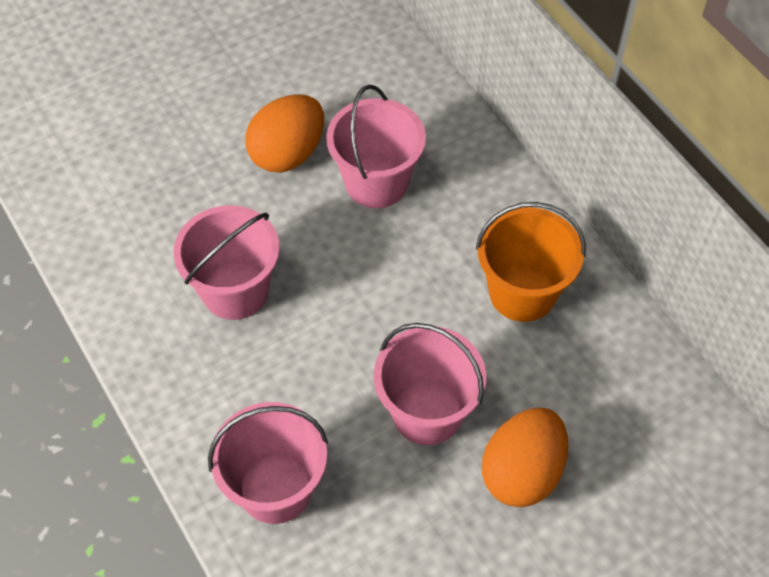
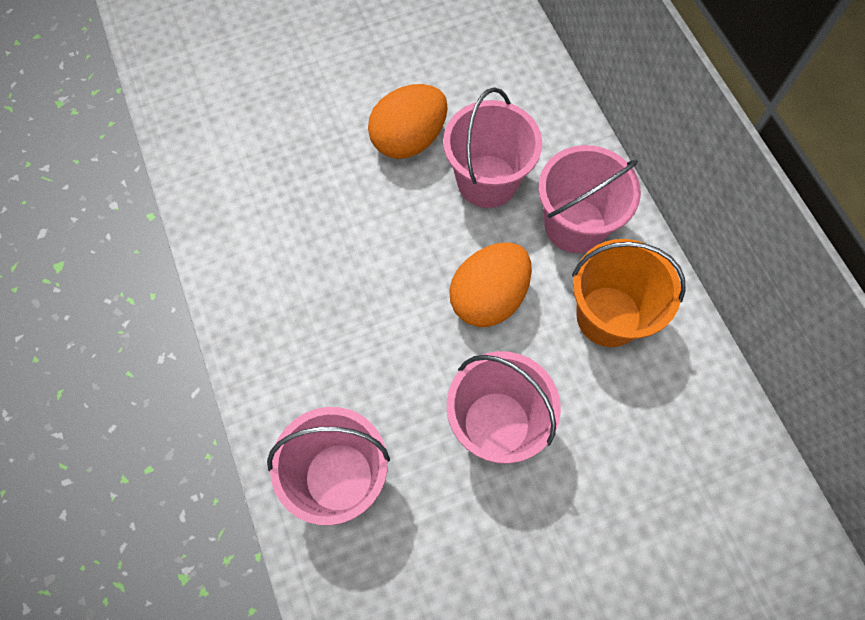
camera: 10 degrees right, 10 degrees up
(235, 291) = (336, 270): pink bucket -> pink bucket (575, 225)
(522, 472) = (578, 503): orange egg -> orange egg (488, 298)

